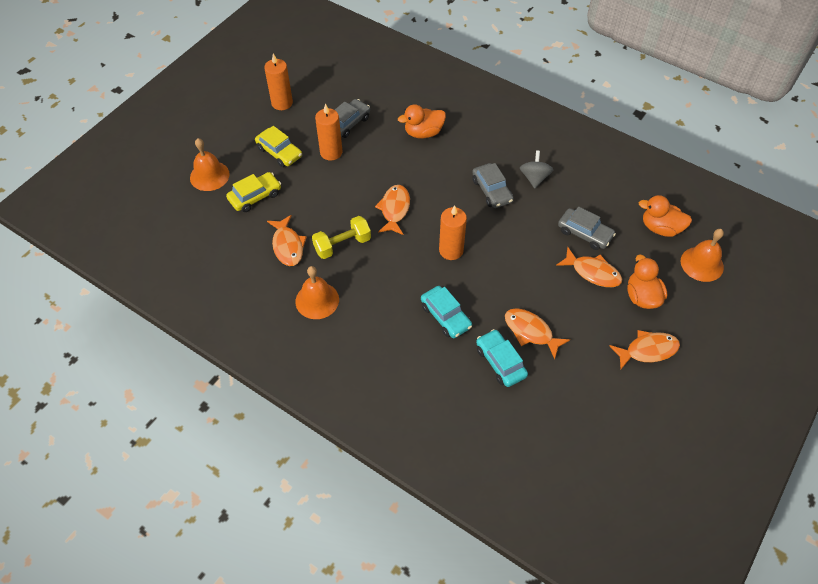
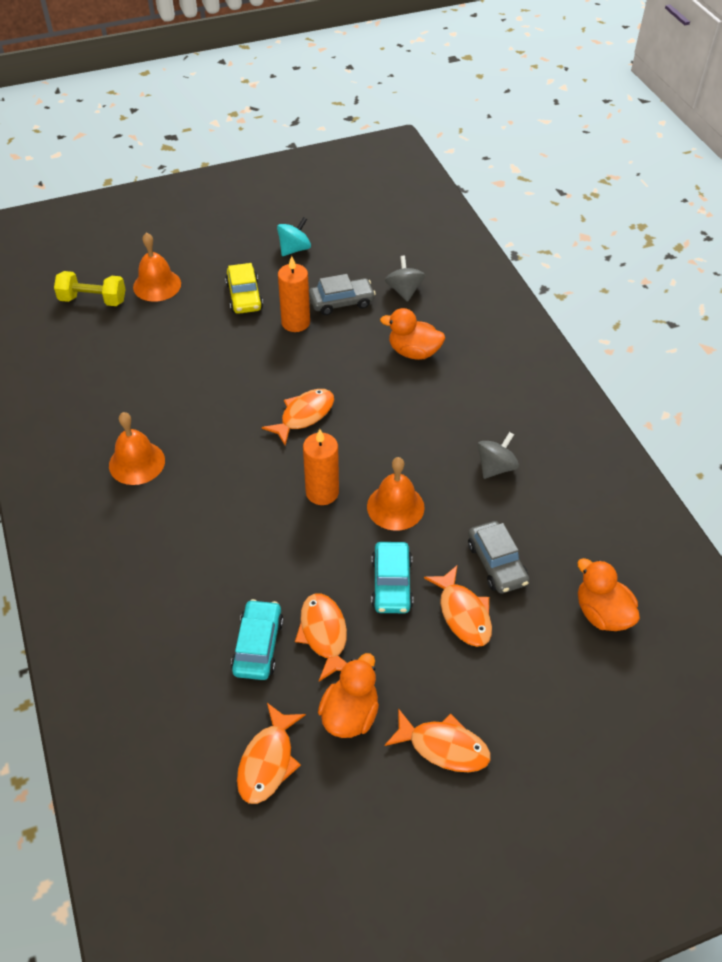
camera: 35 degrees right, 5 degrees down
(255, 196) = (179, 327): yellow car -> none
(282, 103) = (294, 249): orange candle -> turquoise spinning top
(288, 246) = (162, 392): orange fish -> orange fish (268, 761)
(342, 245) = (215, 422): yellow dumbbell -> yellow dumbbell (93, 300)
(380, 96) = (404, 291): none -> grey spinning top
(445, 316) = (248, 558): turquoise car -> turquoise car (391, 583)
(492, 190) = (431, 454): grey car -> none
(642, 296) = (498, 679): orange duck -> orange duck (350, 714)
(702, 264) = (617, 689): orange bell -> orange bell (395, 506)

